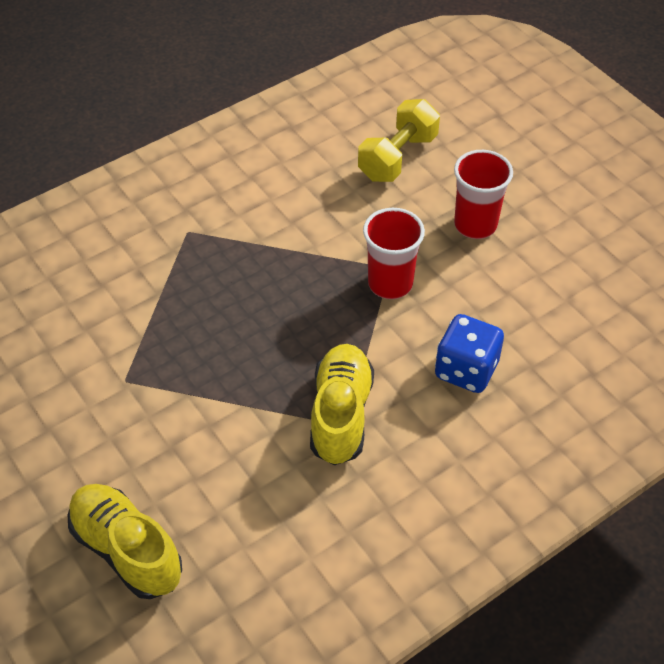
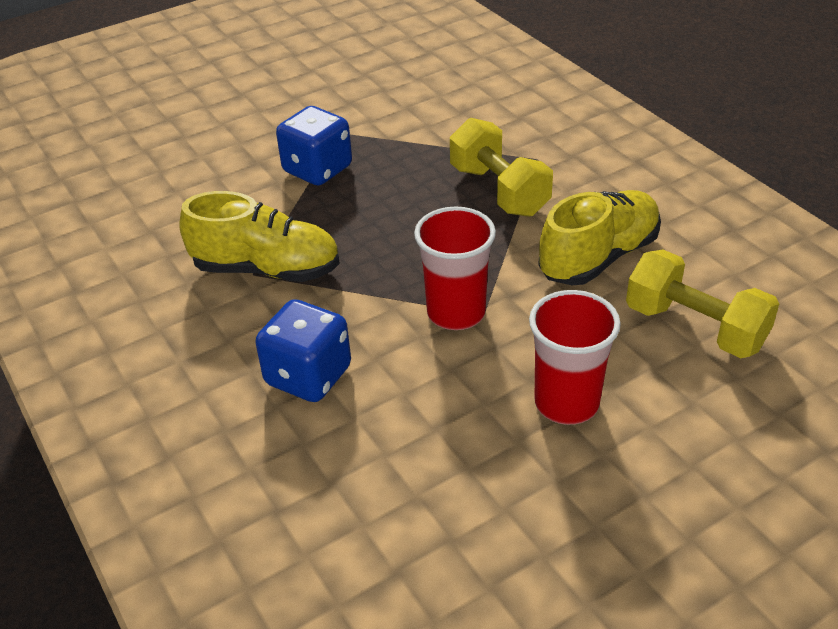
camera: 95 degrees right, 10 degrees down
(127, 550) = (157, 145): yellow shoe -> yellow shoe (598, 257)
(189, 393) = (317, 169): none -> blue dice
(233, 258) = (499, 191): none -> yellow dumbbell

